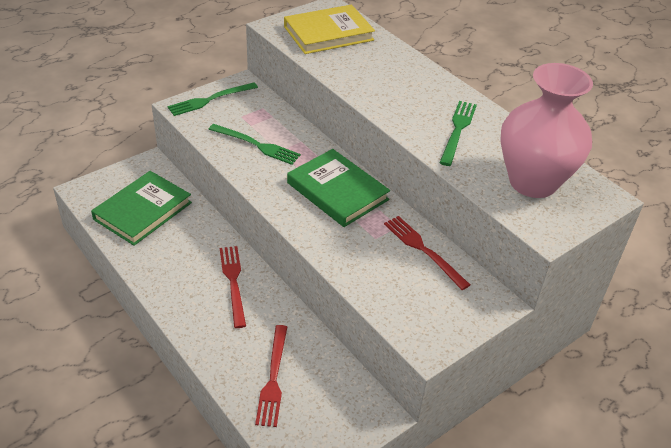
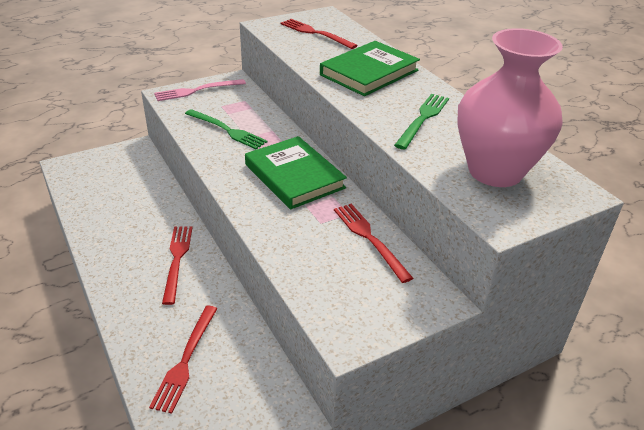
camera: 10 degrees right, 5 degrees down
(143, 211) = (113, 187): green book -> green book (369, 72)
(210, 100) = (197, 90): green fork -> pink fork
(328, 33) = (315, 33): yellow book -> red fork

